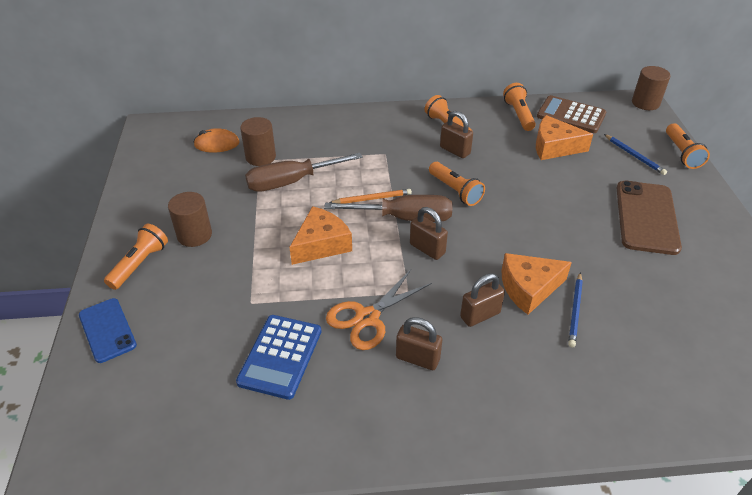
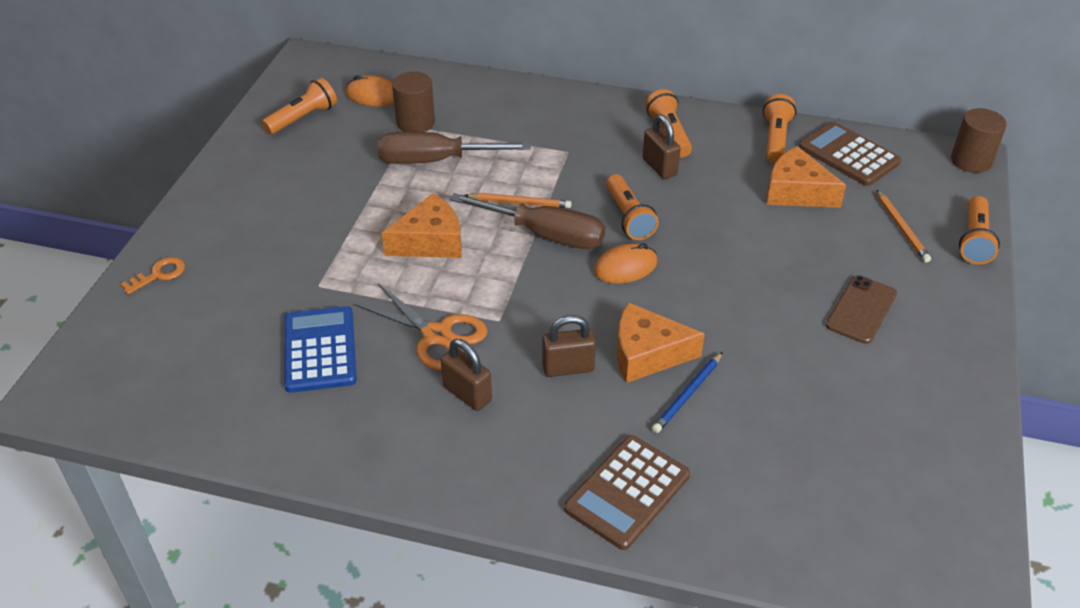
camera: 20 degrees right, 0 degrees up
(107, 330) = (159, 274): blue phone -> orange key
(140, 264) = (223, 214): orange flashlight -> orange flashlight (303, 118)
(194, 235) = (295, 196): brown cylinder -> none
(280, 356) = (320, 350): blue calculator -> blue calculator turned 135 degrees clockwise
(367, 317) = (436, 335): orange scissors -> orange scissors turned 120 degrees counterclockwise
(427, 249) = (551, 277): brown padlock -> none
(475, 227) = (625, 267): none -> orange mouse
(581, 401) = (627, 492): none -> brown calculator
(634, 156) = (902, 228): blue pencil -> orange pencil
(646, 217) = (861, 309): brown phone -> brown phone, size x0.63

